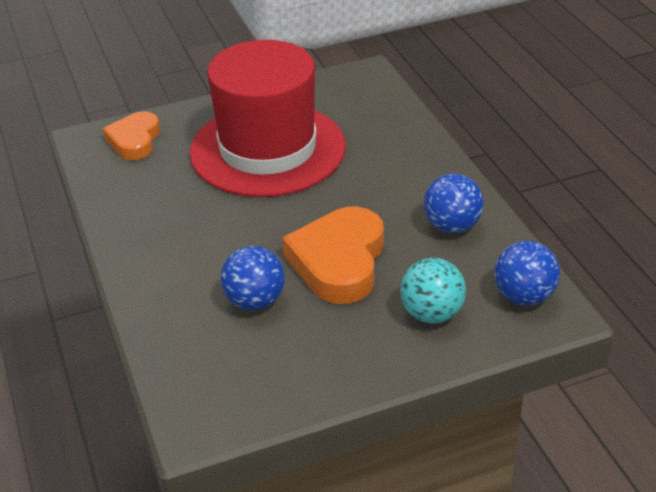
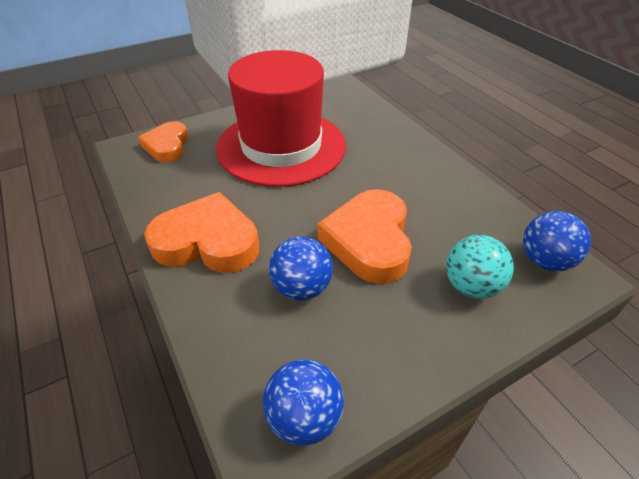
camera: 10 degrees left, 5 degrees up
(166, 249) = (207, 242): none -> orange heart
(452, 226) = (455, 200): blue ball -> blue ball (304, 417)

